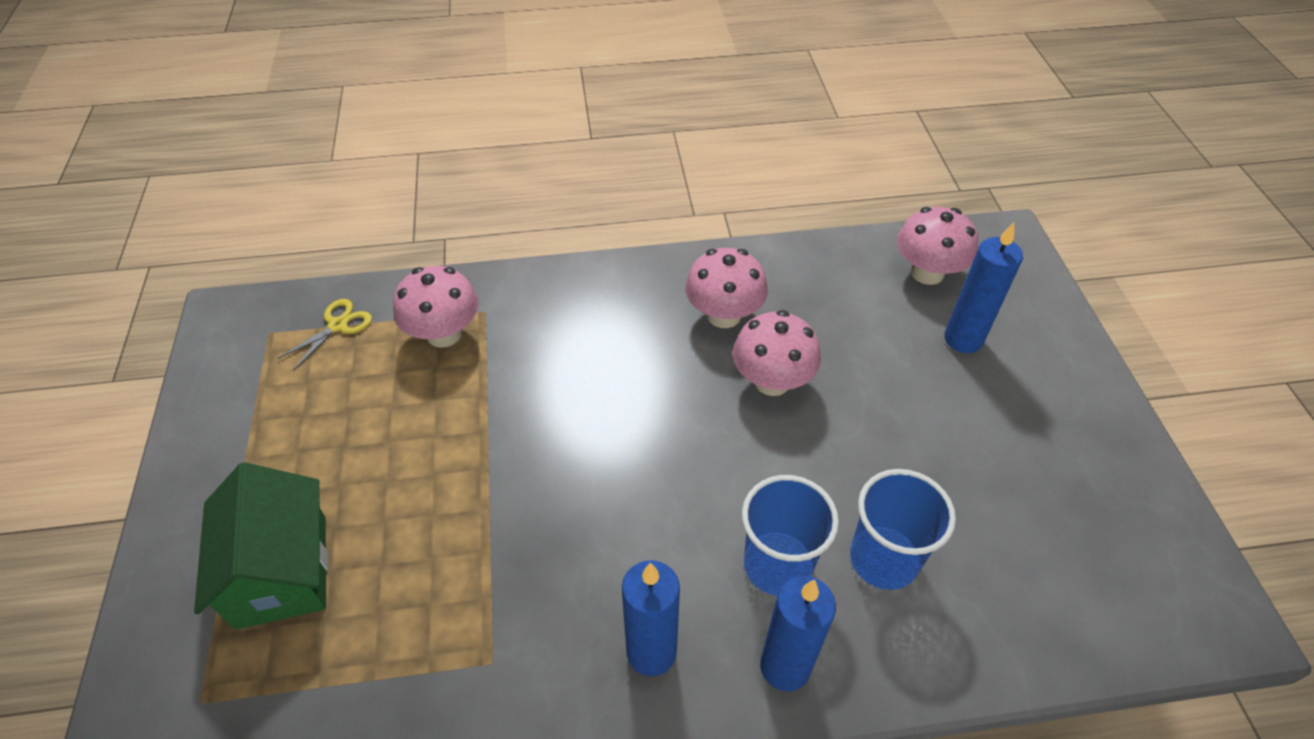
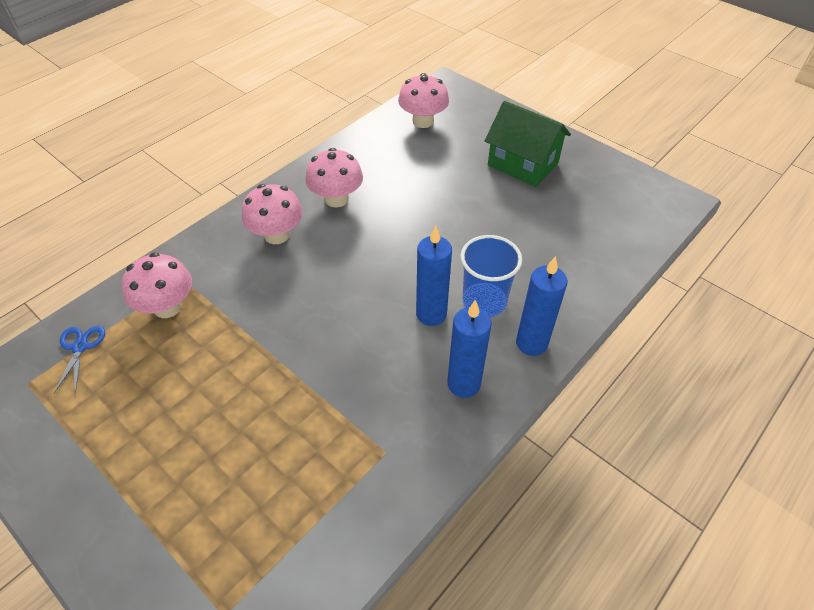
camera: 40 degrees left, 0 degrees up
(282, 571) = (199, 506): green house -> green house (523, 164)
(338, 326) = (80, 347): yellow scissors -> blue scissors
(772, 381) = (396, 217): pink mushroom -> pink mushroom (277, 235)
(883, 559) = (529, 266): blue cup -> none
(963, 339) = (470, 144): blue candle -> blue candle (431, 314)

